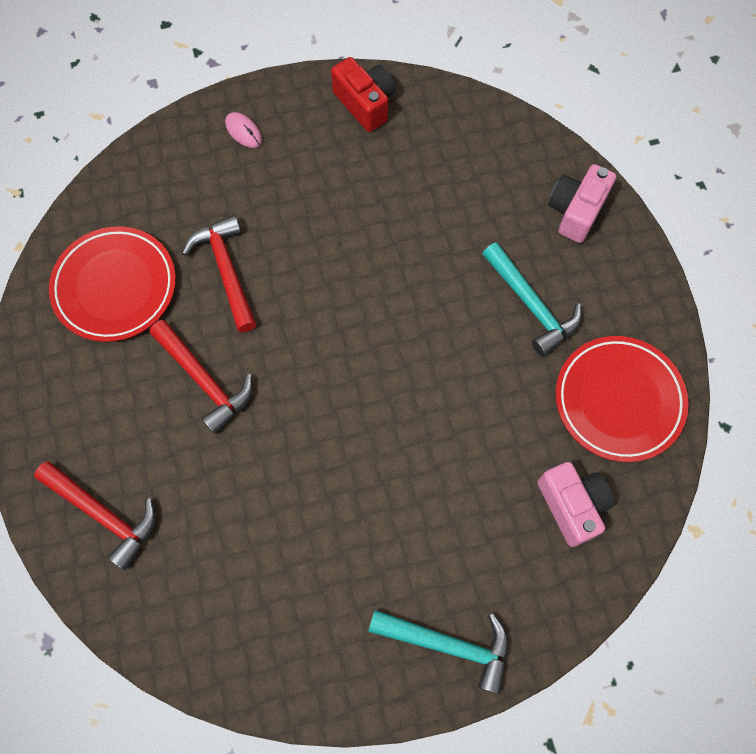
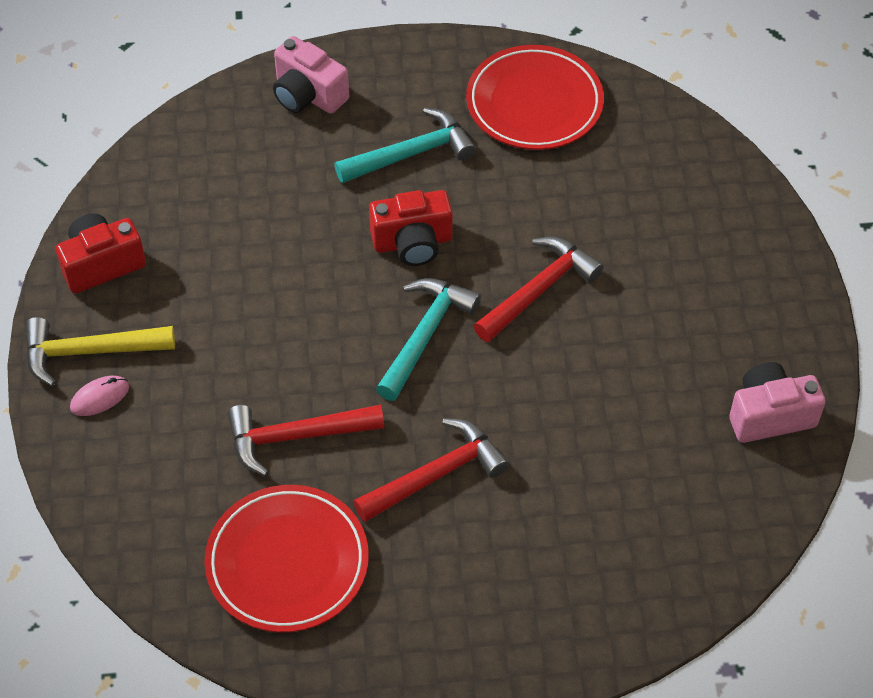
camera: 80 degrees left, 15 degrees down
(104, 514) = (586, 595): red hammer -> red hammer (539, 289)
(283, 115) = (89, 352): none -> yellow hammer
(433, 323) = (412, 242): none -> red camera
(449, 644) = (766, 286): turquoise hammer -> turquoise hammer (425, 335)
(572, 505) = (638, 162): pink camera -> pink camera (769, 415)

